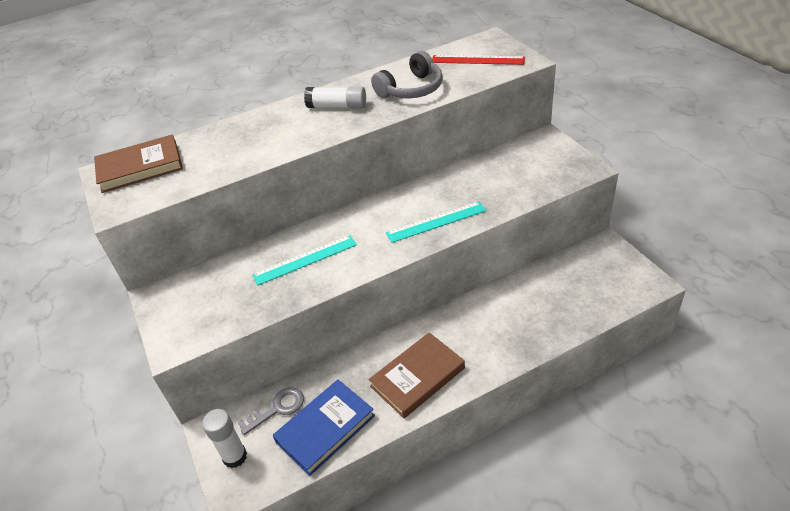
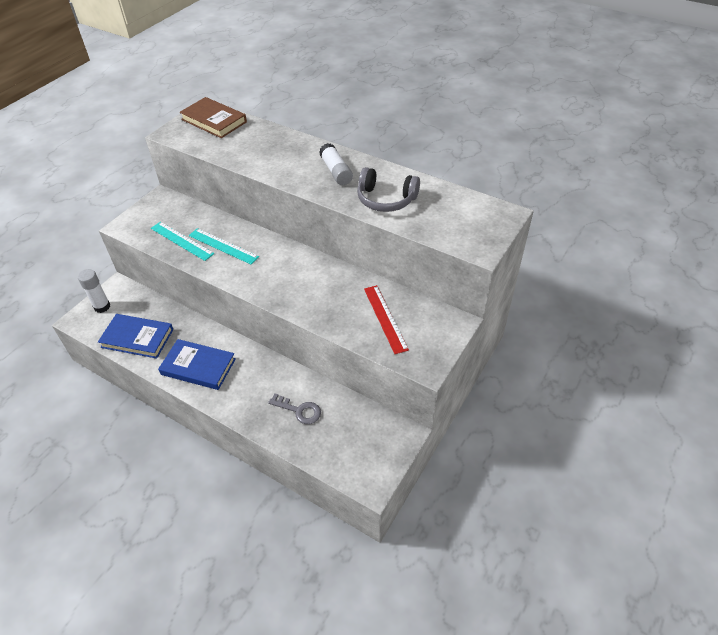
camera: 55 degrees right, 5 degrees up
(278, 408) = (143, 308): grey key -> grey key (299, 410)
(417, 377) = (198, 366): brown book -> blue book
(436, 222) = (299, 296): turquoise ruler -> turquoise ruler (181, 241)
(477, 60) = (460, 219): red ruler -> red ruler (385, 318)

